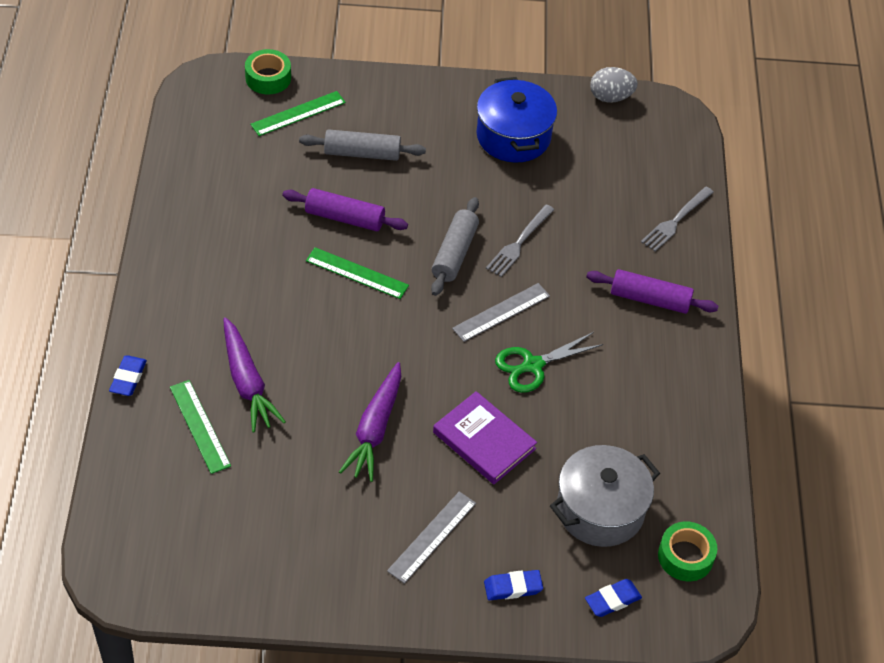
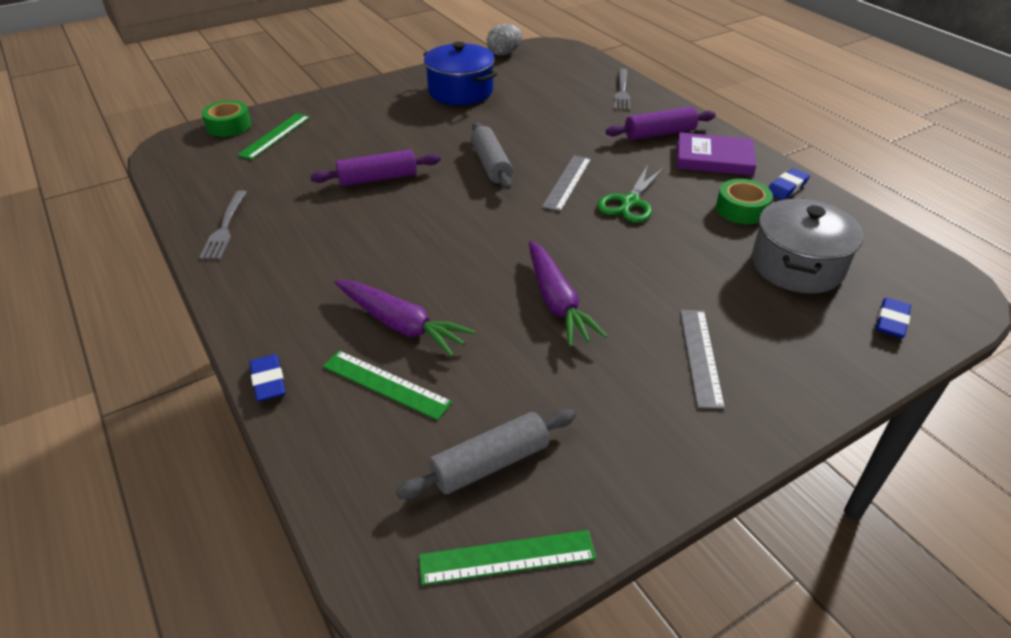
camera: 30 degrees left, 10 degrees down
(357, 273) = (424, 207): green ruler -> green ruler (507, 557)
(362, 153) = (353, 138): grey rolling pin -> grey rolling pin (490, 463)
(484, 441) = (654, 265): purple book -> purple book (714, 158)
(513, 587) = (811, 357): blue eraser -> blue eraser (787, 187)
(519, 243) = (532, 141): grey fork -> grey fork (225, 228)
(685, 556) = (893, 263): green tape -> green tape (741, 209)

